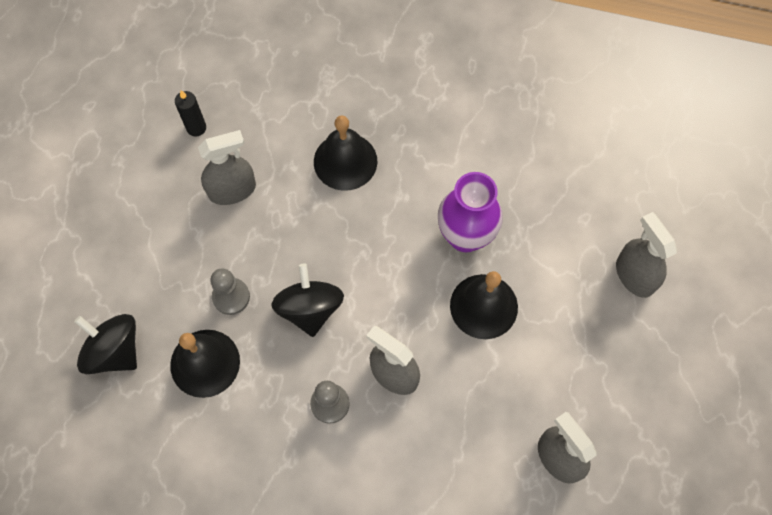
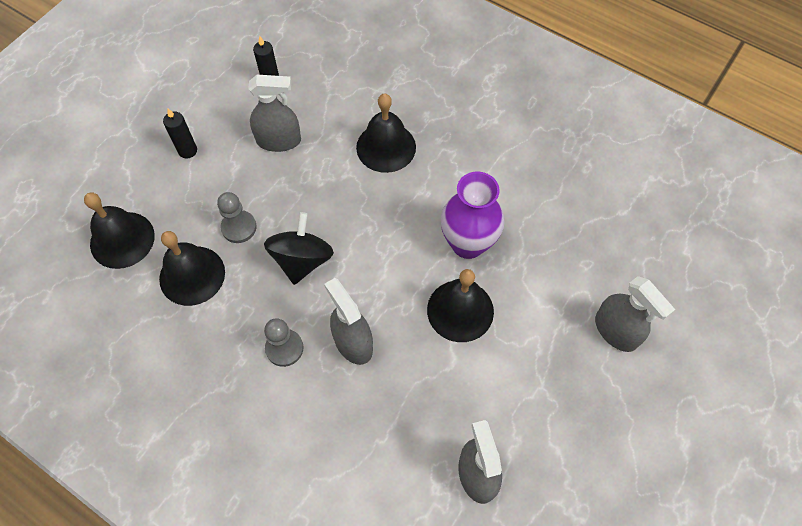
camera: 20 degrees right, 5 degrees down
(115, 351) = (122, 239): black spinning top -> black bell
(140, 232) = (187, 151): none -> black candle
(634, 275) = (616, 331): grey spray bottle -> grey spray bottle turned 150 degrees clockwise

